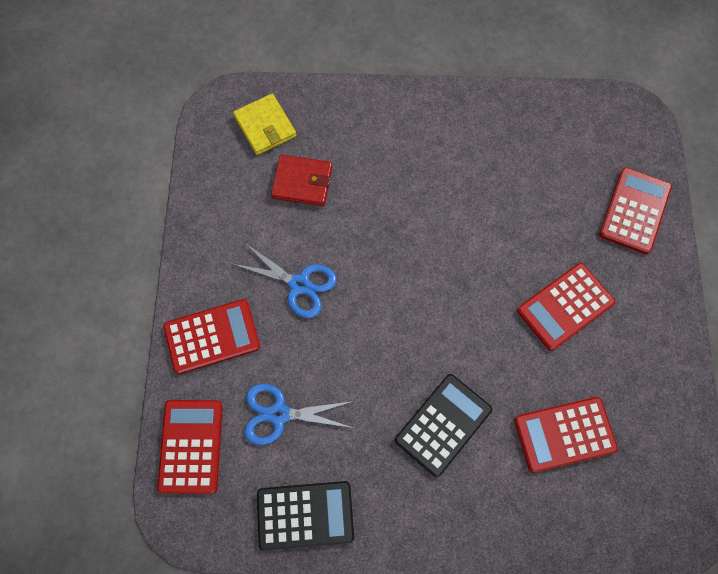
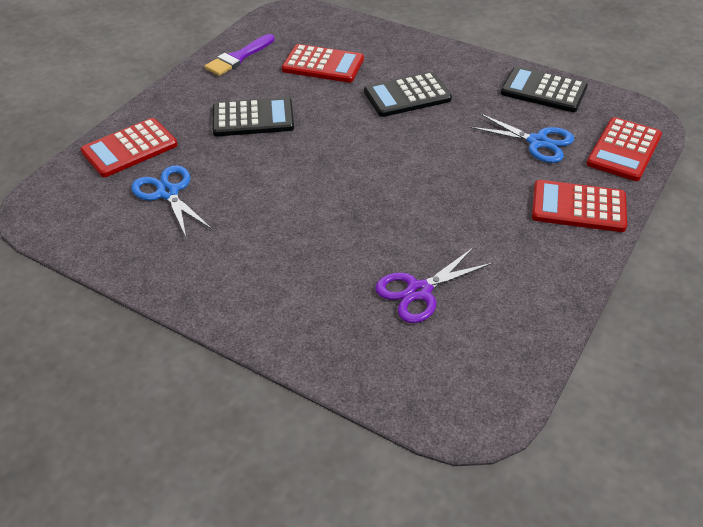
camera: 150 degrees left, 25 degrees down
(265, 126) = (429, 366): yellow wallet -> none
(299, 285) = (473, 212): blue scissors -> blue scissors (168, 193)
(302, 182) = (419, 291): red wallet -> purple scissors
(565, 306) = (253, 118): red calculator -> black calculator
(661, 397) = (238, 58): none -> purple brush

